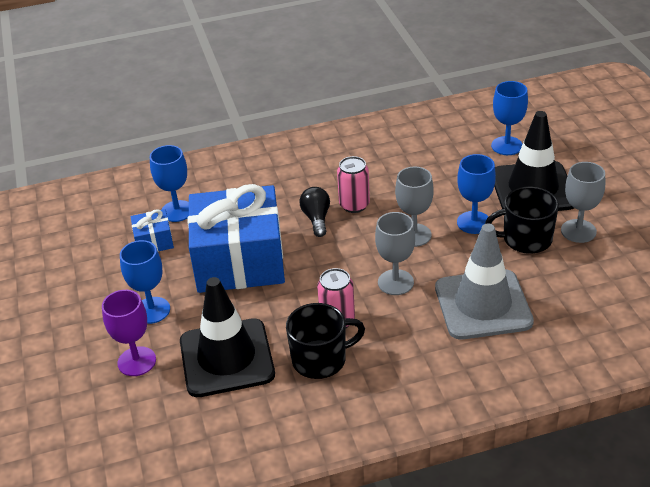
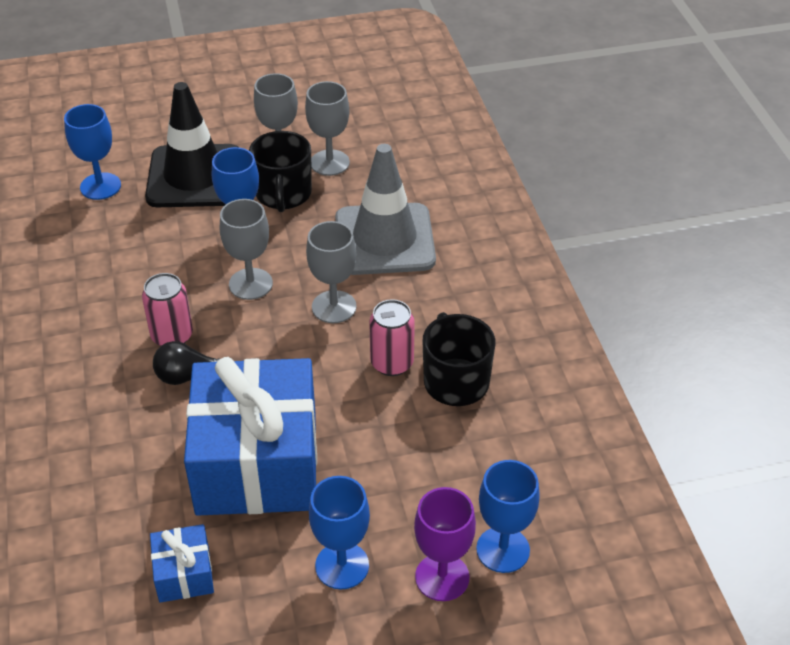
camera: 90 degrees left, 5 degrees up
(177, 211) = (117, 546): blue goblet -> blue goblet (503, 549)
(226, 358) = (444, 474): black traffic cone -> none
(577, 261) = (329, 163): none -> grey goblet

